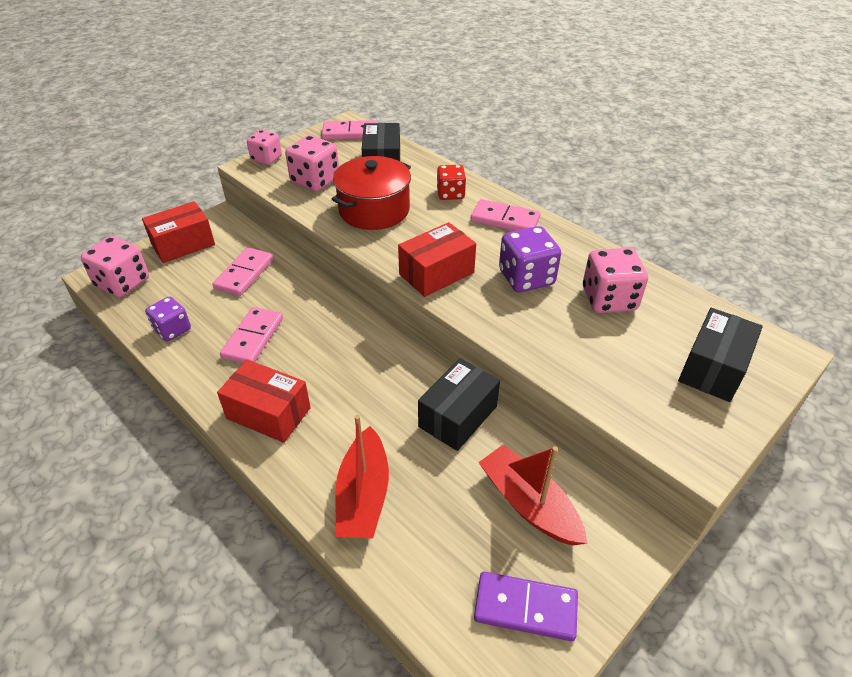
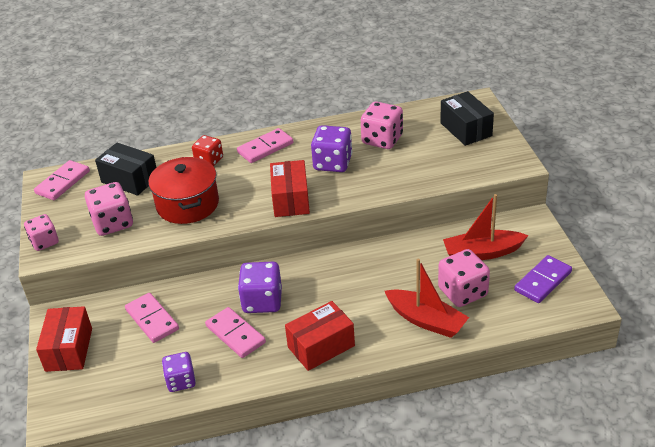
camera: 55 degrees left, 5 degrees down
(123, 283) = (84, 403): pink dice -> pink dice (462, 292)
(311, 335) = (262, 301): none -> purple dice
(458, 416) = (397, 256): black box -> none

